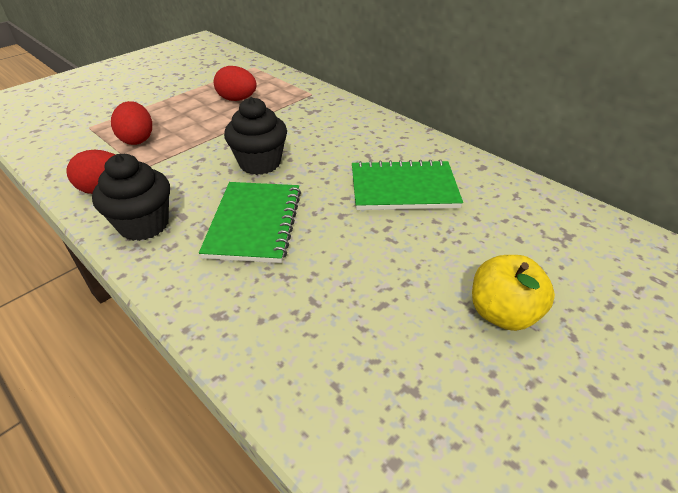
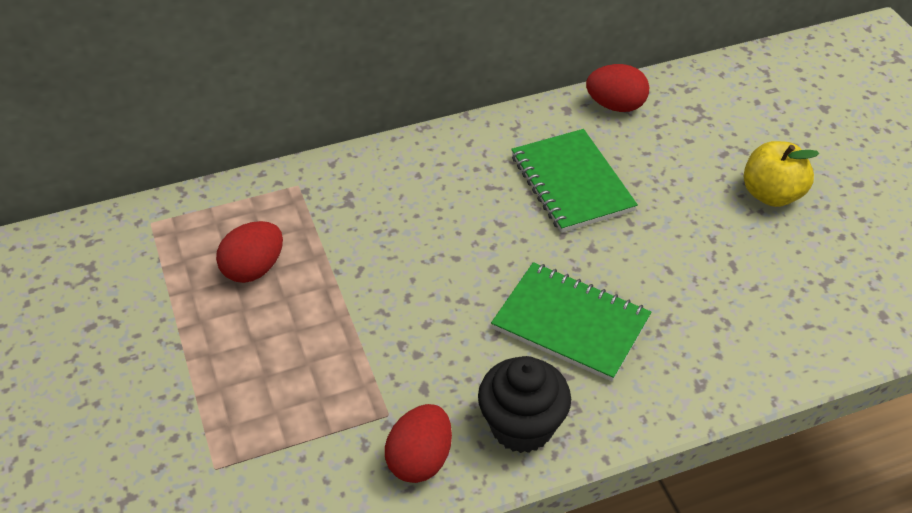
camera: 65 degrees left, 5 degrees up
(137, 139) = (299, 408): red egg -> red egg (615, 106)
(260, 163) = (449, 288): black cupcake -> none
(403, 188) = (571, 183): green notebook -> green notebook turned 45 degrees counterclockwise

